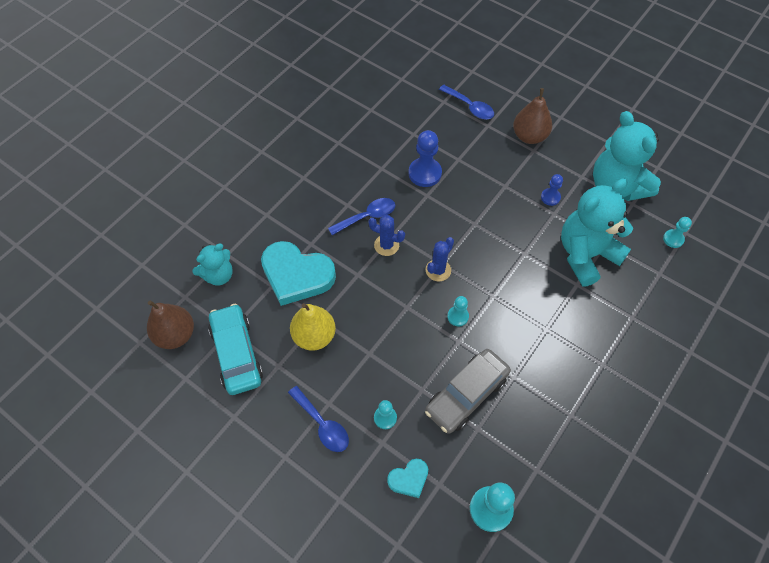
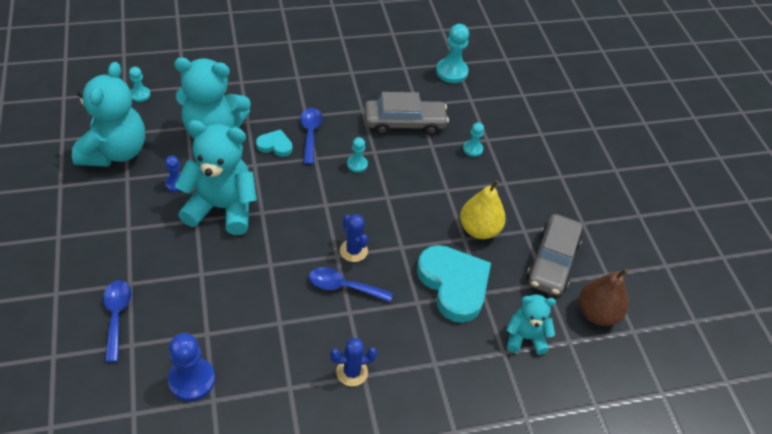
camera: 145 degrees left, 10 degrees down
(237, 354) = (552, 261): turquoise car -> grey car
(322, 424) = (520, 175): blue spoon -> blue spoon (310, 134)
(409, 479) = (487, 113): turquoise heart -> turquoise heart (275, 145)
(425, 173) = (247, 285): blue pawn -> blue pawn (192, 380)
(438, 270) = (334, 202): blue cactus -> blue cactus (352, 372)
(501, 205) = (222, 208): none -> turquoise teddy bear
(529, 136) = (112, 242): brown pear -> none

